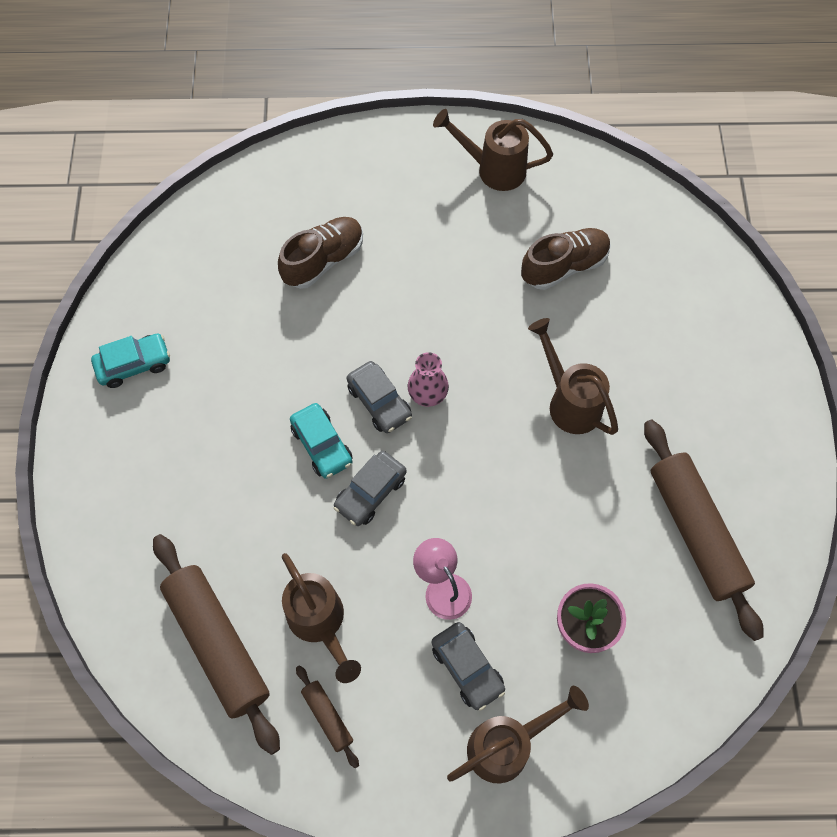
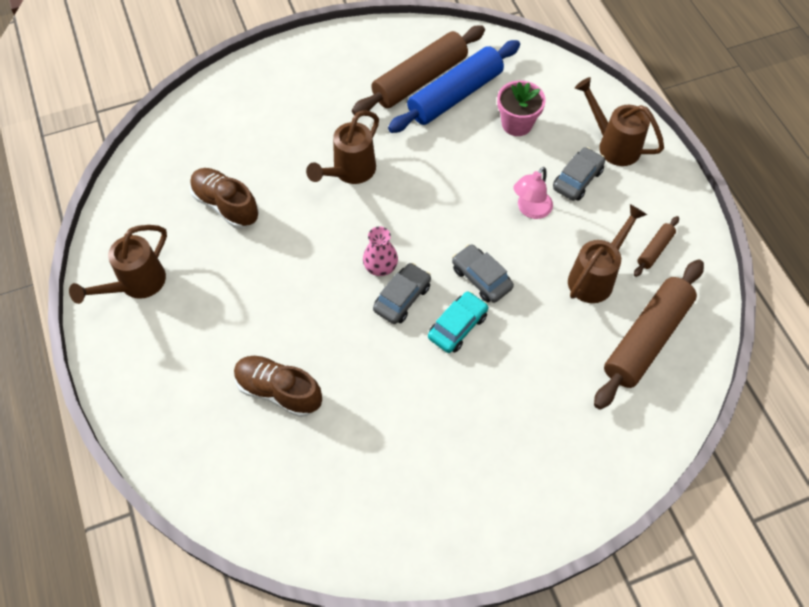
camera: 110 degrees left, 5 degrees down
(134, 364) = (447, 514): turquoise car -> none
(370, 492) = (481, 278): grey car -> grey car turned 150 degrees counterclockwise
(493, 169) = (136, 285): brown watering can -> brown watering can turned 45 degrees clockwise
(655, 566) = (455, 95): none -> blue rolling pin

